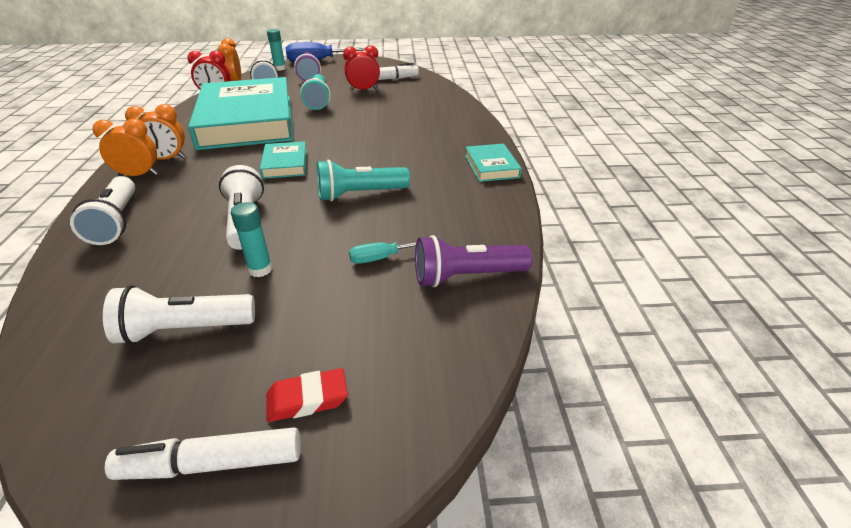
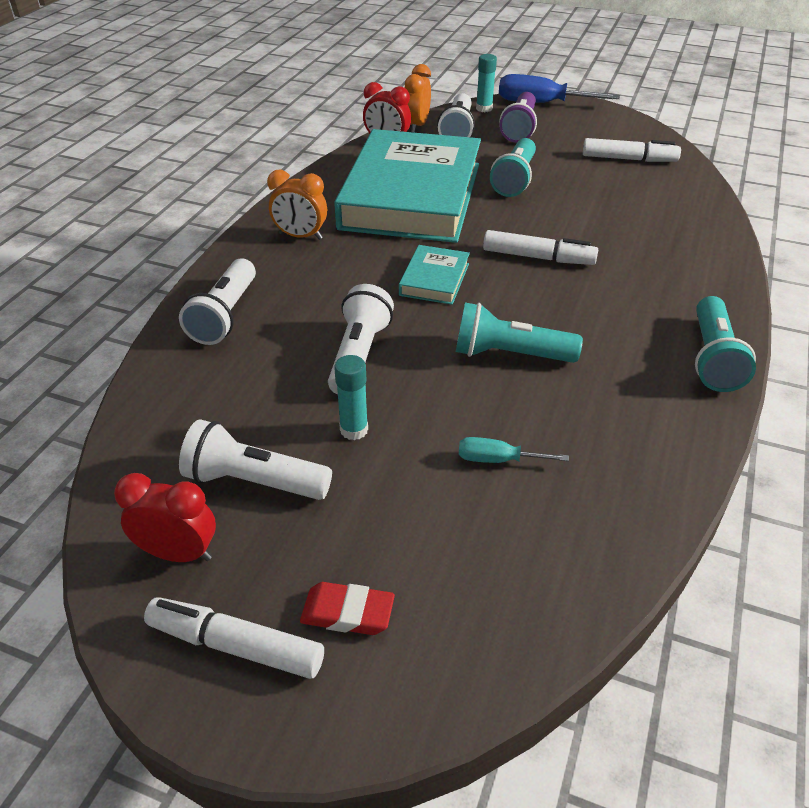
camera: 25 degrees right, 5 degrees up
(138, 175) = (264, 253): orange clock -> none
(353, 138) = (538, 257): none -> white marker
(363, 90) = (585, 173): red clock -> red clock (179, 553)
(467, 276) = (594, 523): purple flashlight -> none
(491, 166) = (713, 358): turquoise book -> turquoise flashlight

